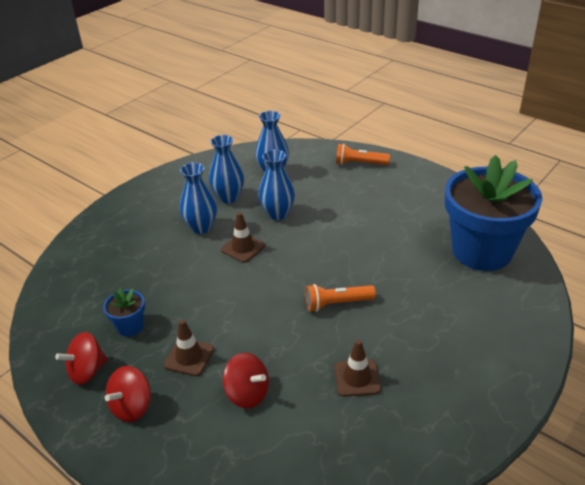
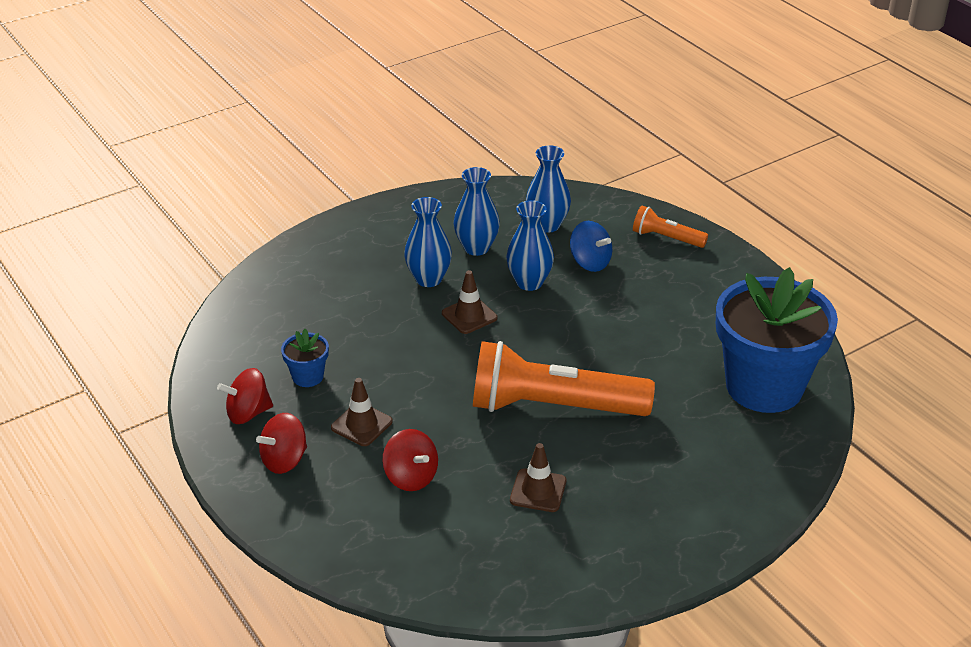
camera: 15 degrees right, 0 degrees up
(315, 190) = (590, 262): none -> blue spinning top
(337, 304) = (553, 407): orange flashlight -> orange flashlight, size x2.09

